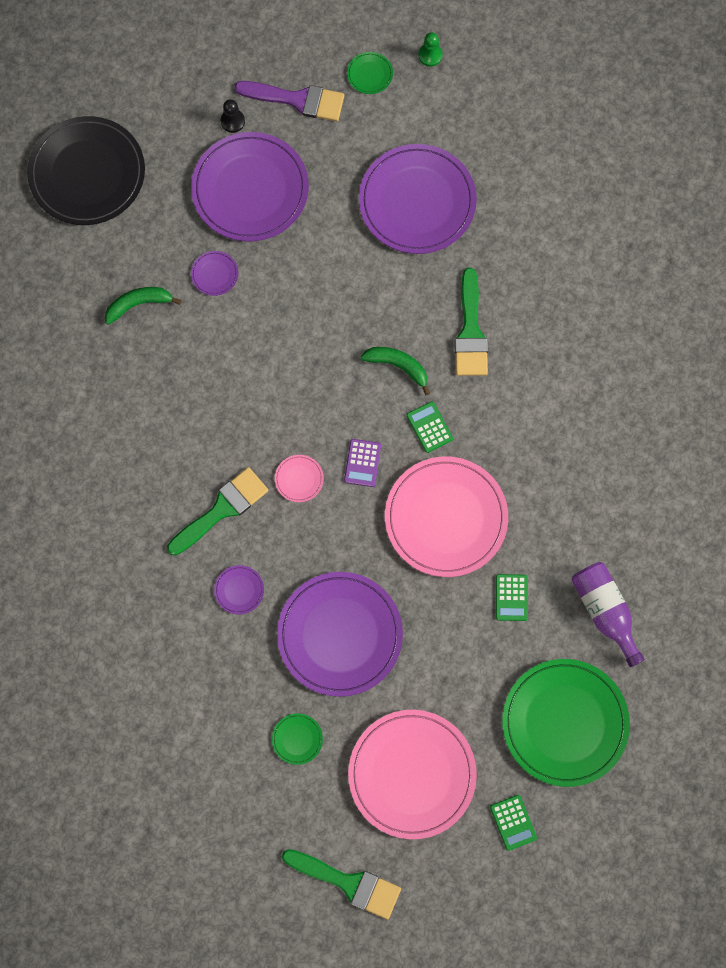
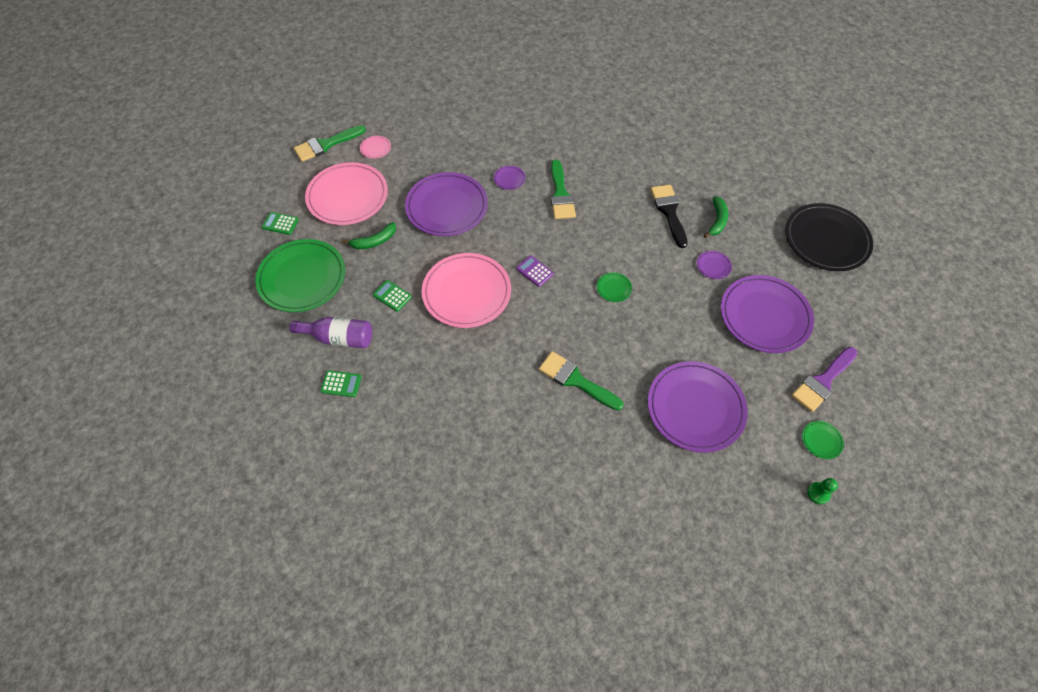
camera: 125 degrees right, 15 degrees down
(162, 365) = (669, 212): none -> black brush
(232, 121) = (825, 334): black pawn -> none
(297, 739) = (411, 162): green plate -> green plate (614, 288)
(299, 479) = (550, 237): pink plate -> pink plate (375, 148)
(398, 366) = (582, 325): green banana -> green banana (374, 241)
(429, 427) = (529, 318): green calculator -> green calculator (341, 384)

